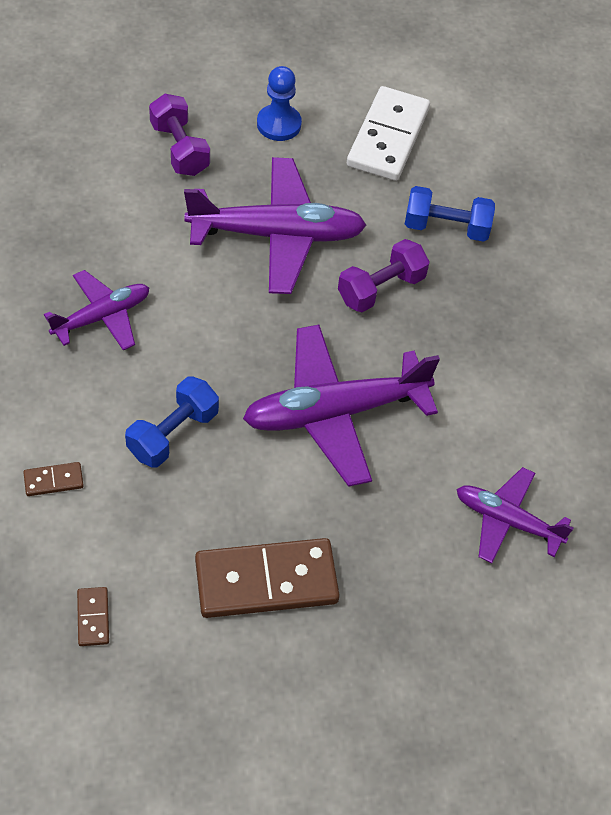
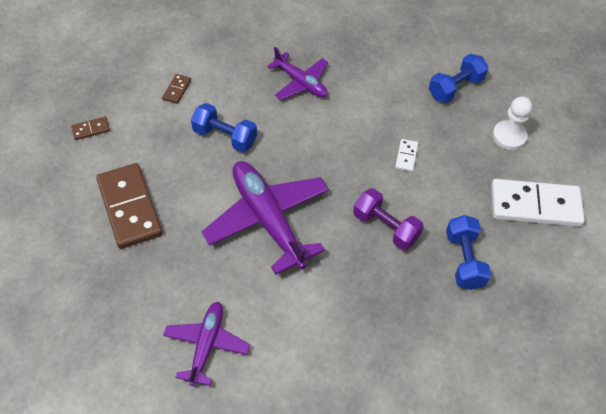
camera: 80 degrees right, 0 degrees up
(53, 480) = (177, 90): brown domino -> brown domino turned 45 degrees clockwise
(179, 149) = (455, 88): purple dumbbell -> blue dumbbell
(277, 235) = (406, 156): purple plane -> white domino
(279, 124) = (509, 136): blue pawn -> white pawn

